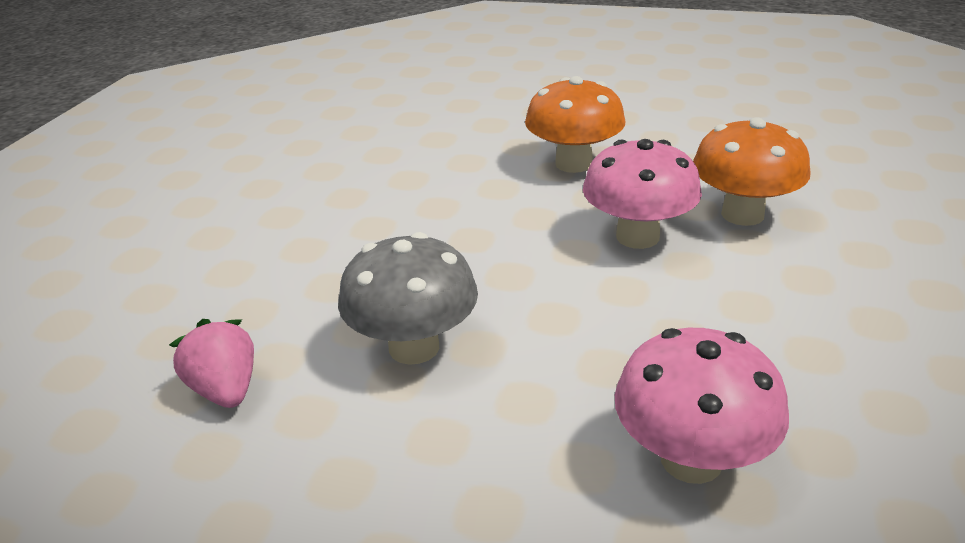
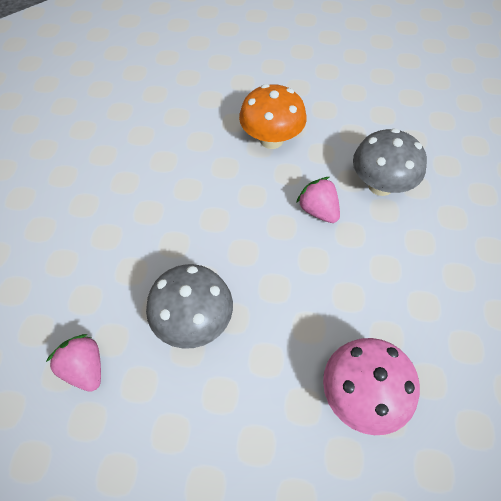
camera: 10 degrees left, 25 degrees up
(637, 236) = (318, 210): pink mushroom -> pink strawberry
(742, 214) = (380, 185): orange mushroom -> grey mushroom

